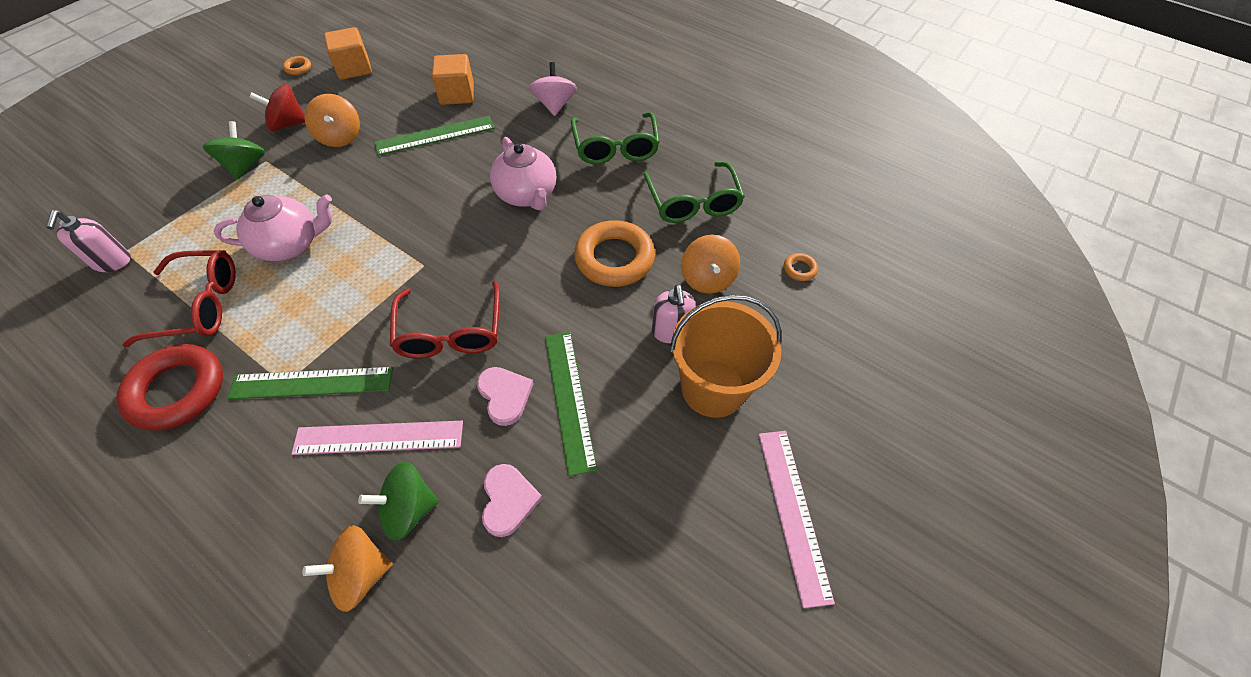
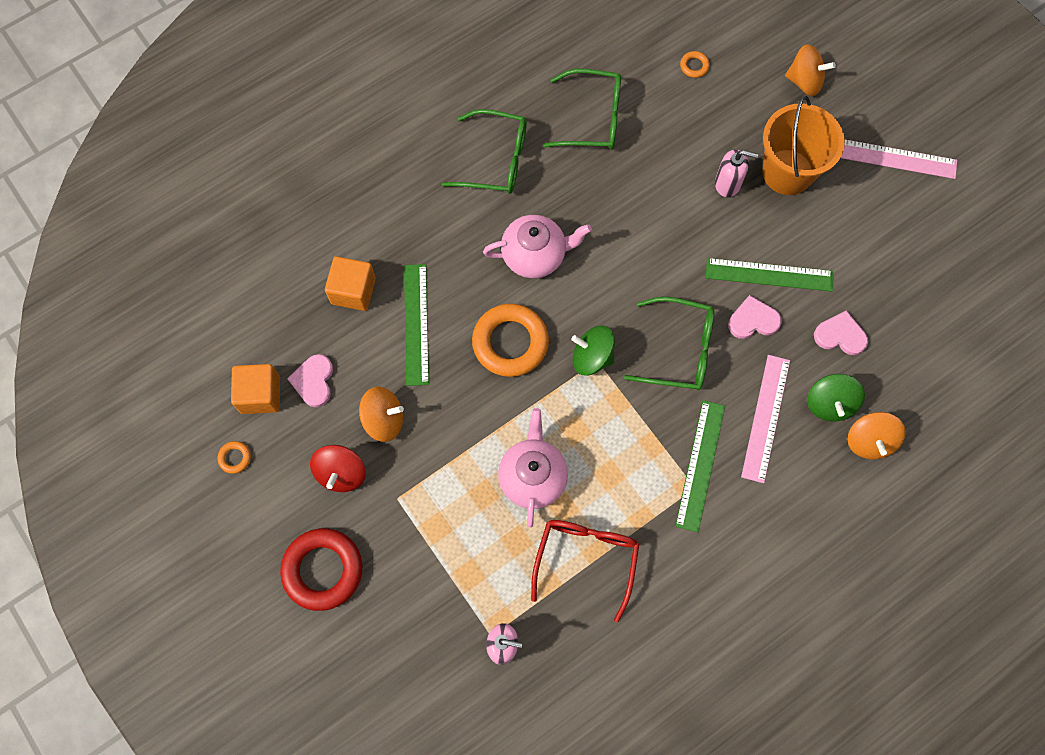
camera: 70 degrees left, 15 degrees up
(177, 391) = (677, 574): red ring -> red ring (323, 570)
(245, 166) = (398, 519): green spinning top -> green spinning top (592, 357)
(370, 92) = (314, 381): none -> pink heart
(450, 332) = (679, 350): red glasses -> green glasses
(554, 105) = (408, 198): pink spinning top -> none
(614, 258) = (638, 202): orange ring -> orange ring (510, 342)
(707, 278) = (683, 138): orange spinning top -> orange spinning top (804, 81)

